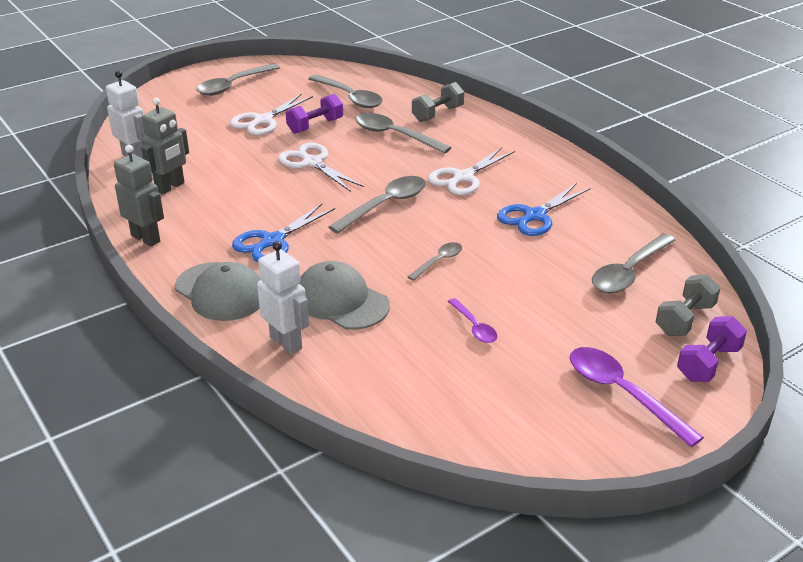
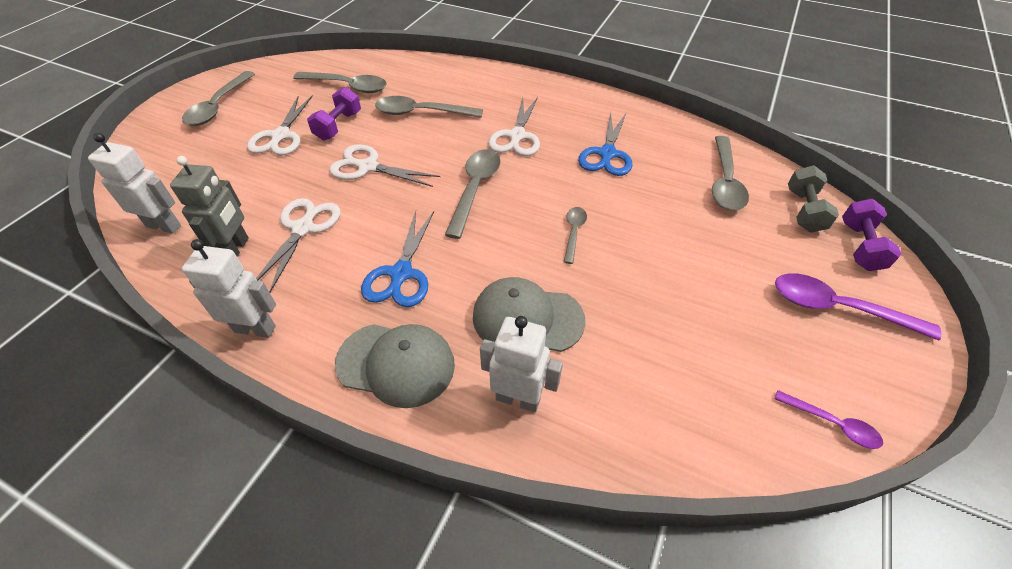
camera: 30 degrees left, 15 degrees up
(146, 238) = (255, 328): grey robot -> white robot
(227, 189) = (303, 229): none -> white scissors
(437, 114) = (441, 80): grey dumbbell -> none
(474, 327) = (666, 292): purple spoon -> purple spoon (832, 424)

